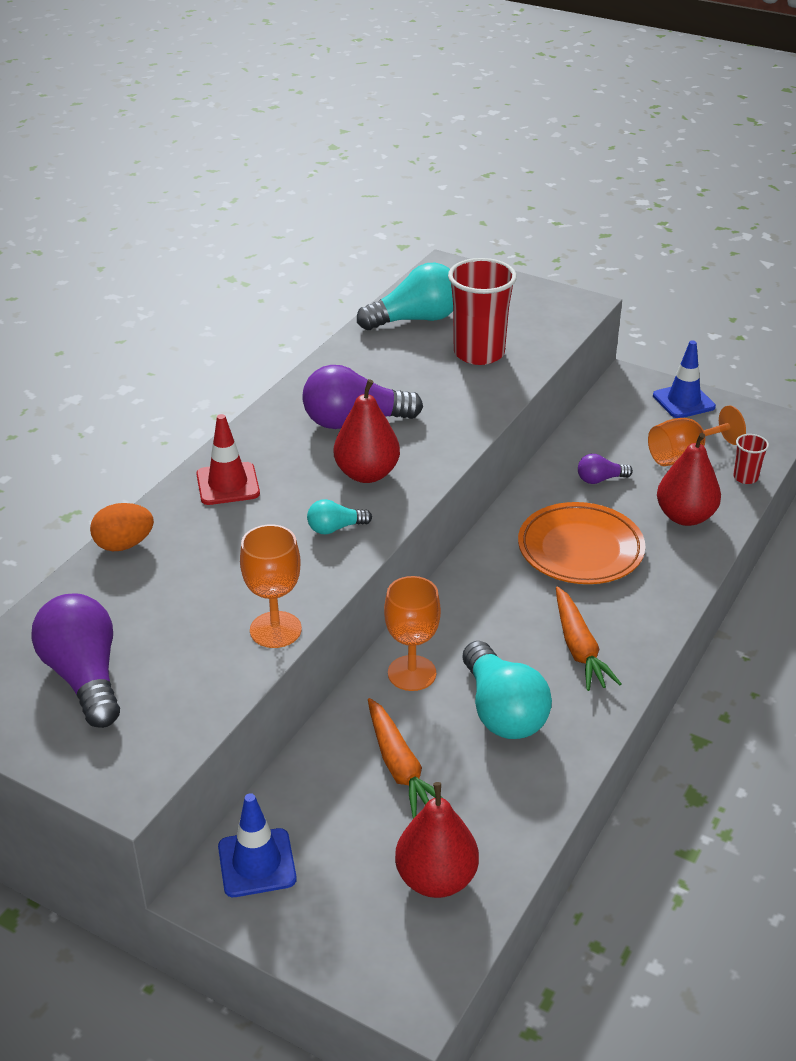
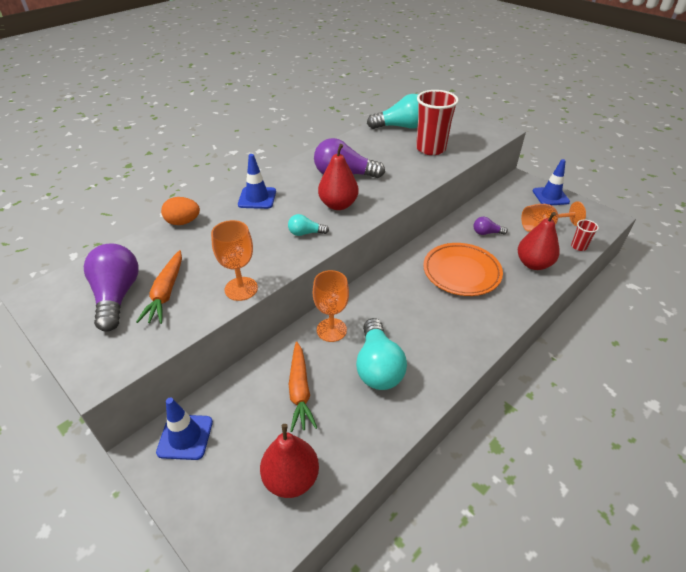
camera: 15 degrees right, 5 degrees up
(228, 484) = (257, 198): red traffic cone -> blue traffic cone
(579, 648) = (441, 335): orange carrot -> orange carrot (166, 293)

